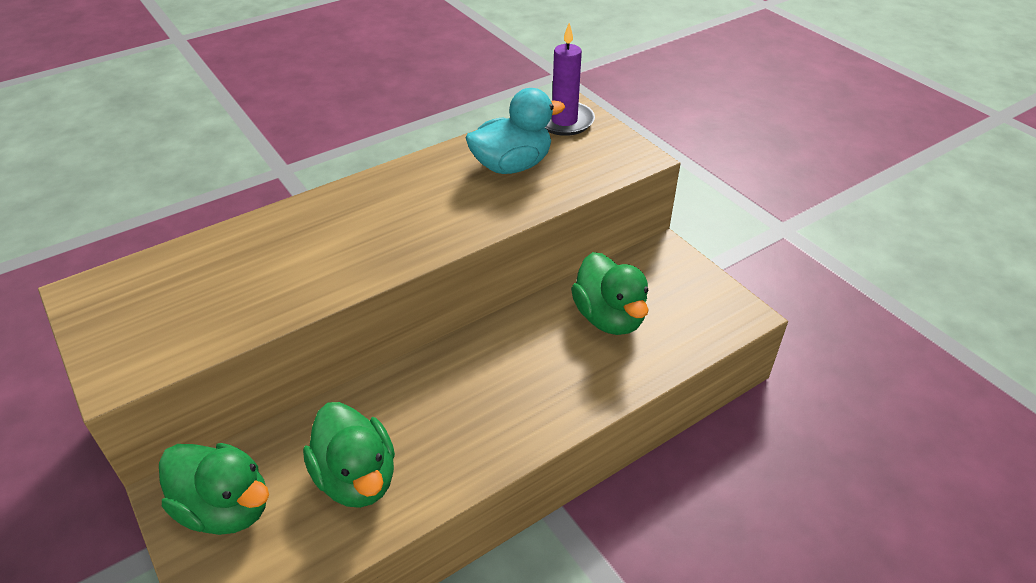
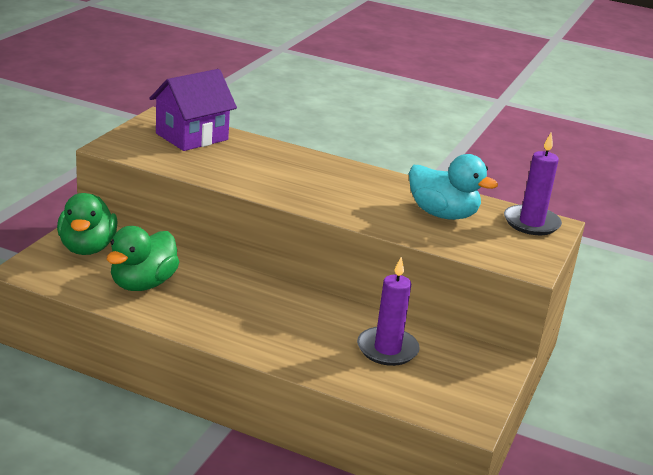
camera: 55 degrees right, 15 degrees down
(169, 282) = (192, 136): none -> purple house
(609, 317) = (387, 349): green duck -> purple candle

